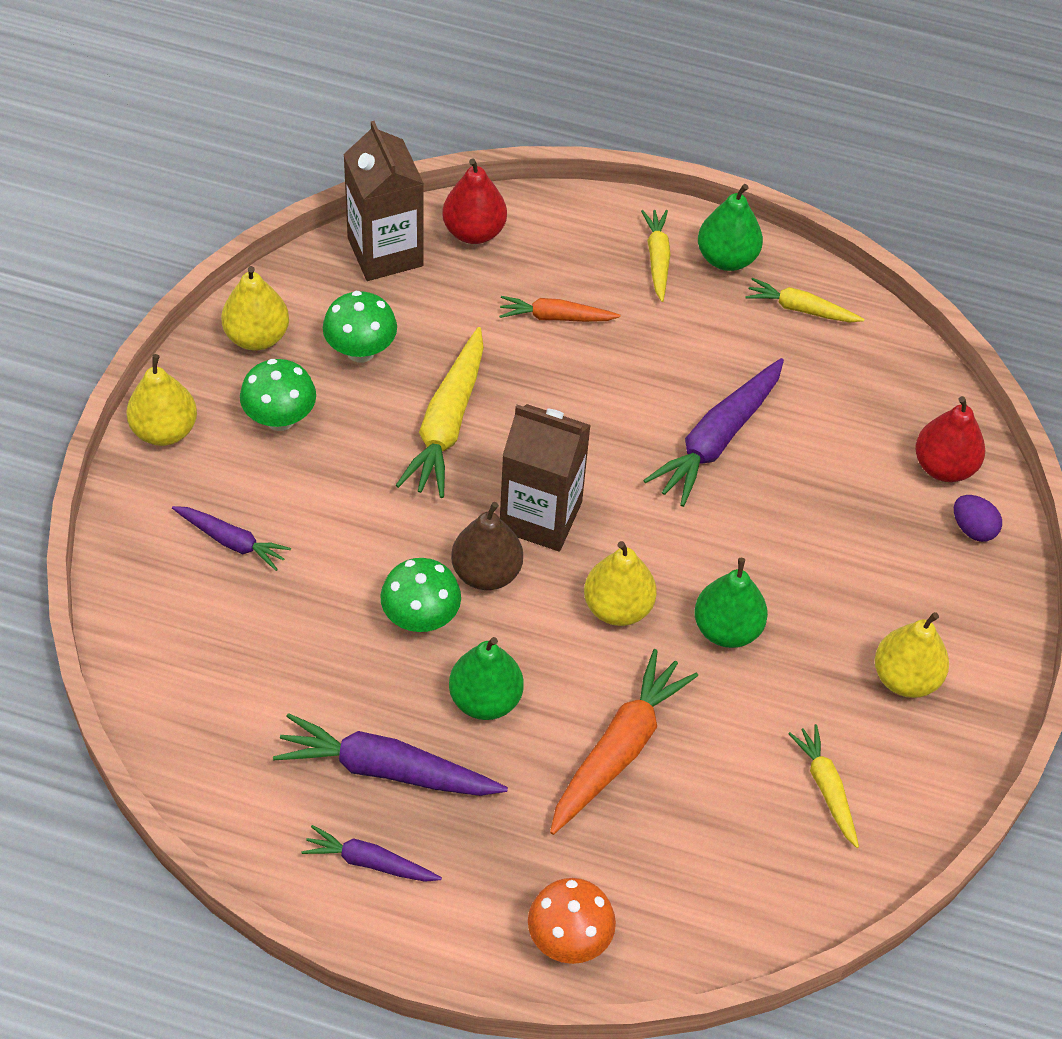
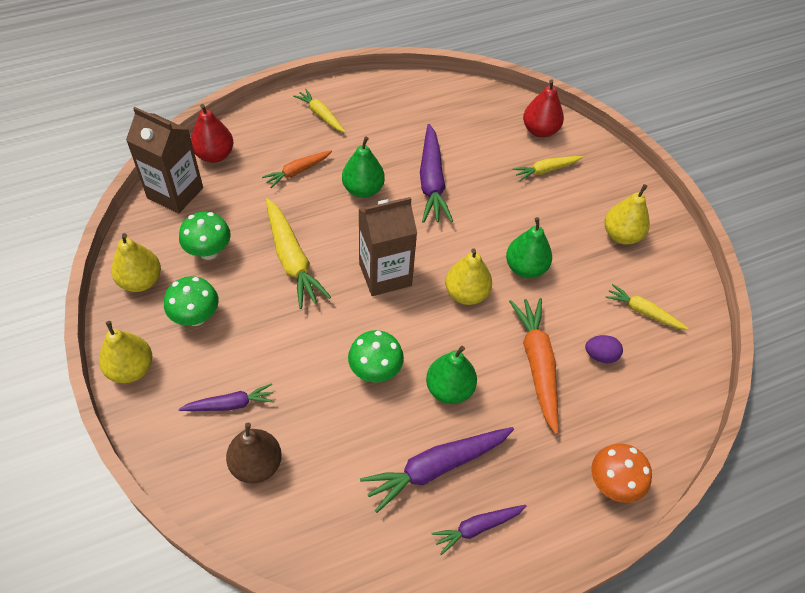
camera: 40 degrees left, 0 degrees up
(486, 572) = (386, 322): brown pear -> brown pear (256, 464)
(726, 258) = (353, 96): green pear -> green pear (363, 189)
(801, 309) = (409, 99): yellow carrot -> yellow carrot (546, 170)
(973, 529) = (579, 150): purple egg -> purple egg (600, 355)

